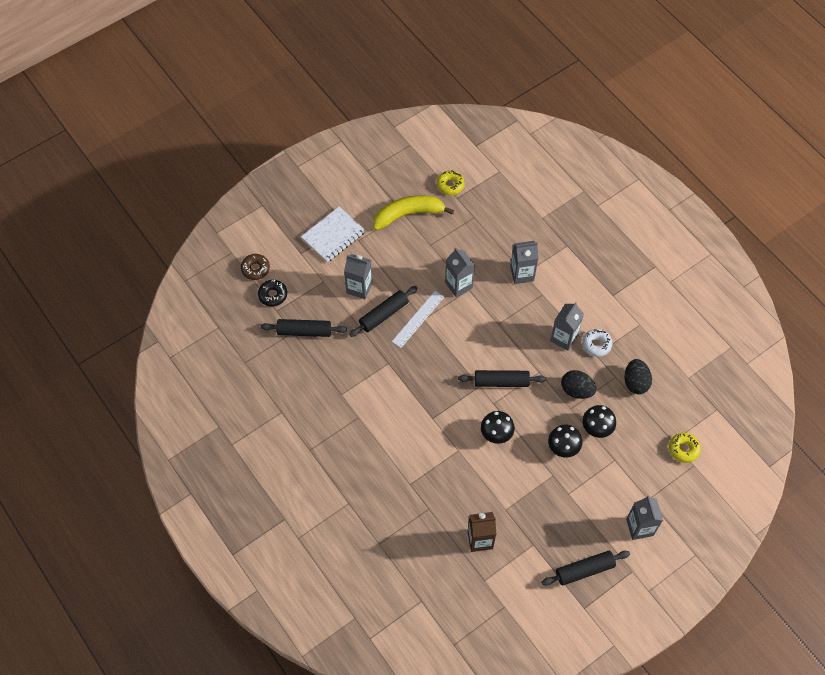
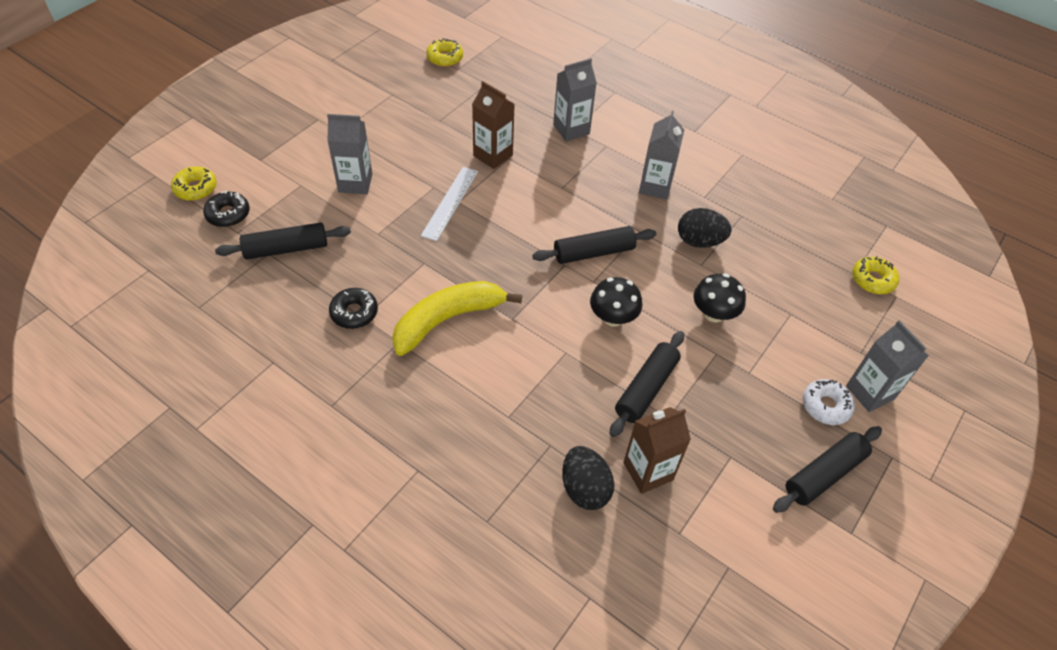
camera: 20 degrees left, 10 degrees down
(255, 269) = (195, 188): brown donut -> yellow donut
(333, 235) = (302, 132): white notebook -> none
(336, 389) = (354, 312): none -> black donut
(384, 314) = (399, 207): black rolling pin -> black rolling pin (646, 389)
(408, 214) = (400, 94): yellow banana -> yellow banana (448, 320)
(458, 285) = (493, 155): grey carton -> brown carton
(596, 344) = (700, 185): white donut -> white donut (825, 406)
(597, 428) = (747, 279): black mushroom -> none
(635, 382) = (770, 217): black egg -> black egg (584, 488)

